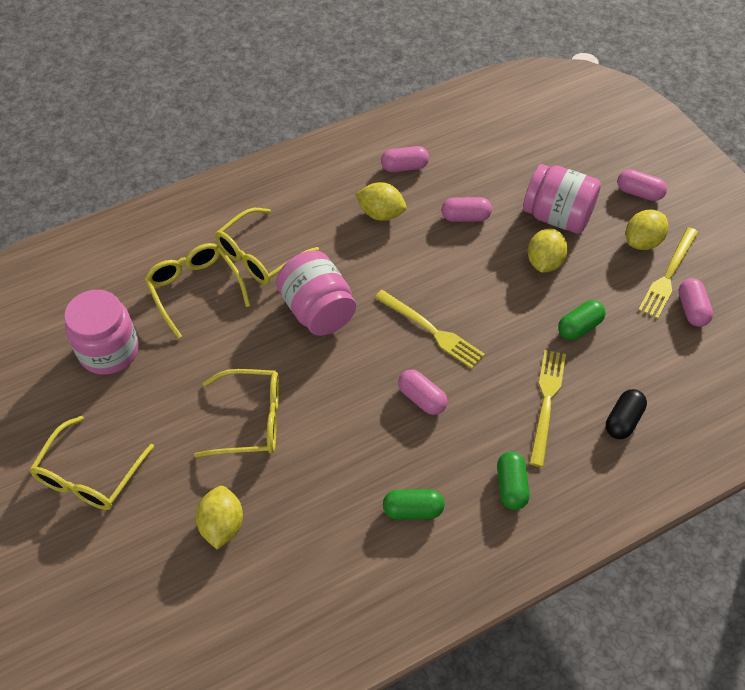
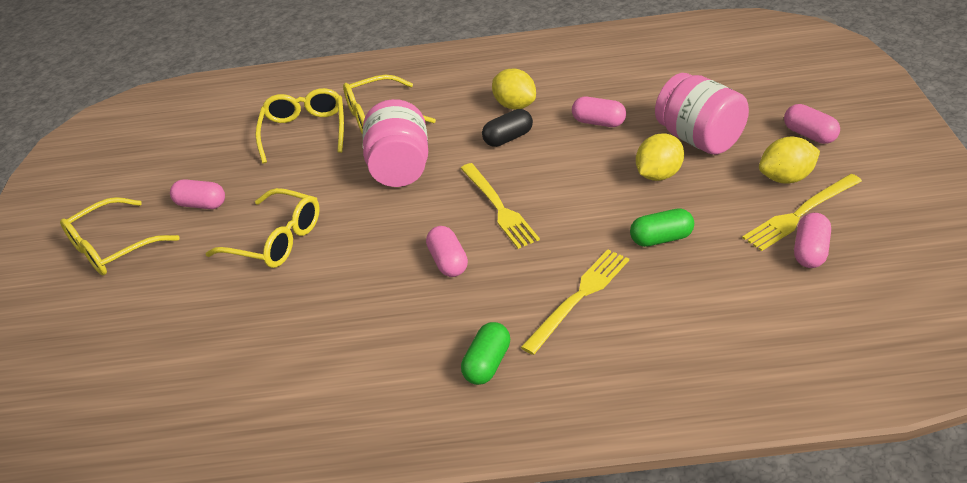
camera: 30 degrees right, 15 degrees down
(109, 351) = (201, 161): pink jar -> none
(222, 525) = (187, 317): yellow lemon -> none
(404, 167) = (564, 74): pink capsule -> pink capsule (201, 204)
(413, 510) = (370, 356): green capsule -> none
(623, 420) = (657, 337): black capsule -> black capsule (508, 138)

